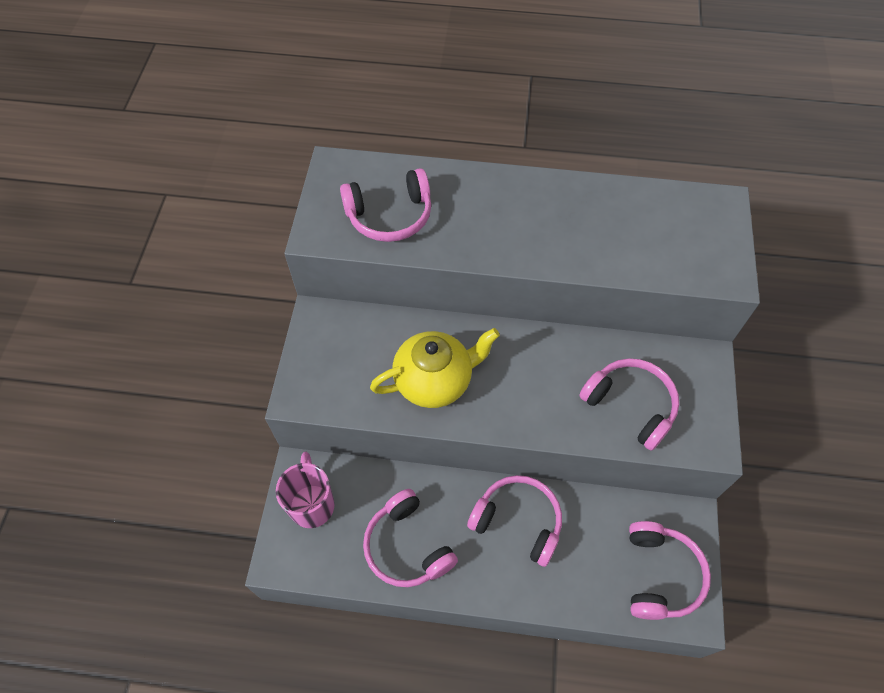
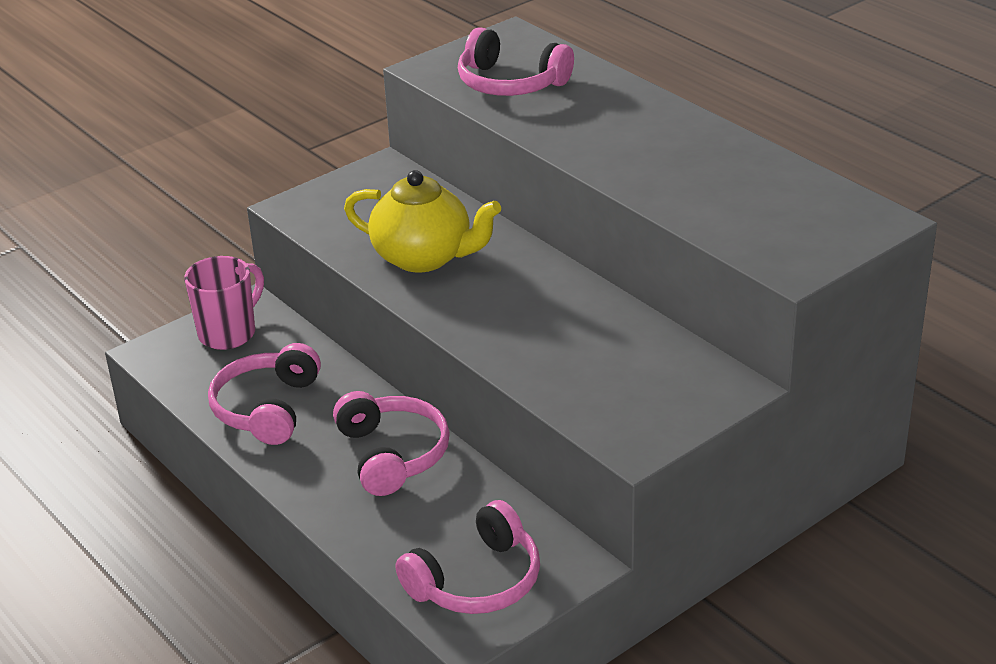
camera: 45 degrees right, 25 degrees down
(630, 405) = (590, 372): pink headphones -> none

